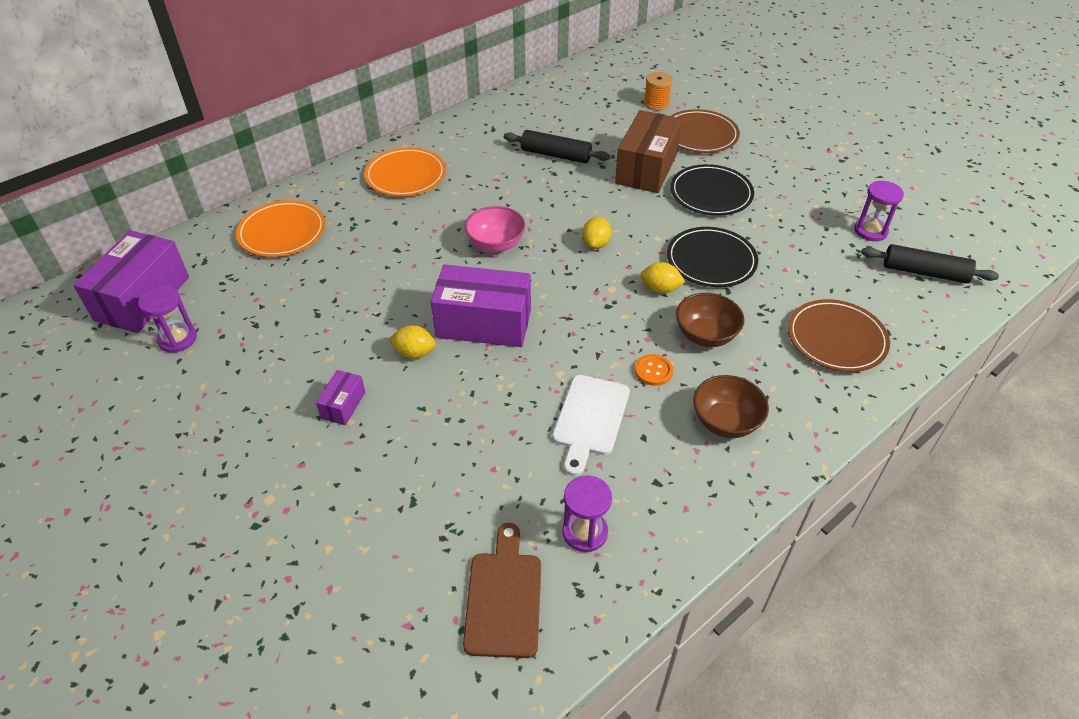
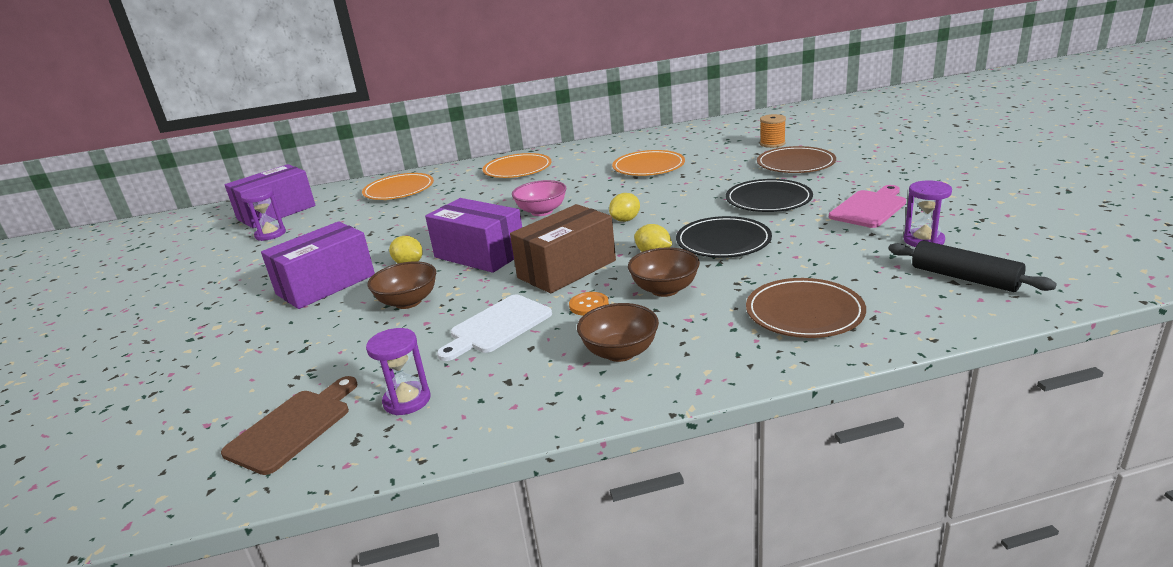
camera: 30 degrees right, 20 degrees down
(343, 405) = (326, 284): purple box -> purple box, size x2.13
(467, 408) = (408, 302): none -> brown bowl
(556, 155) = (648, 167): black rolling pin -> orange plate
(646, 168) = (721, 180): brown box -> brown box (567, 269)
(804, 193) = (869, 208): none -> pink cutting board

